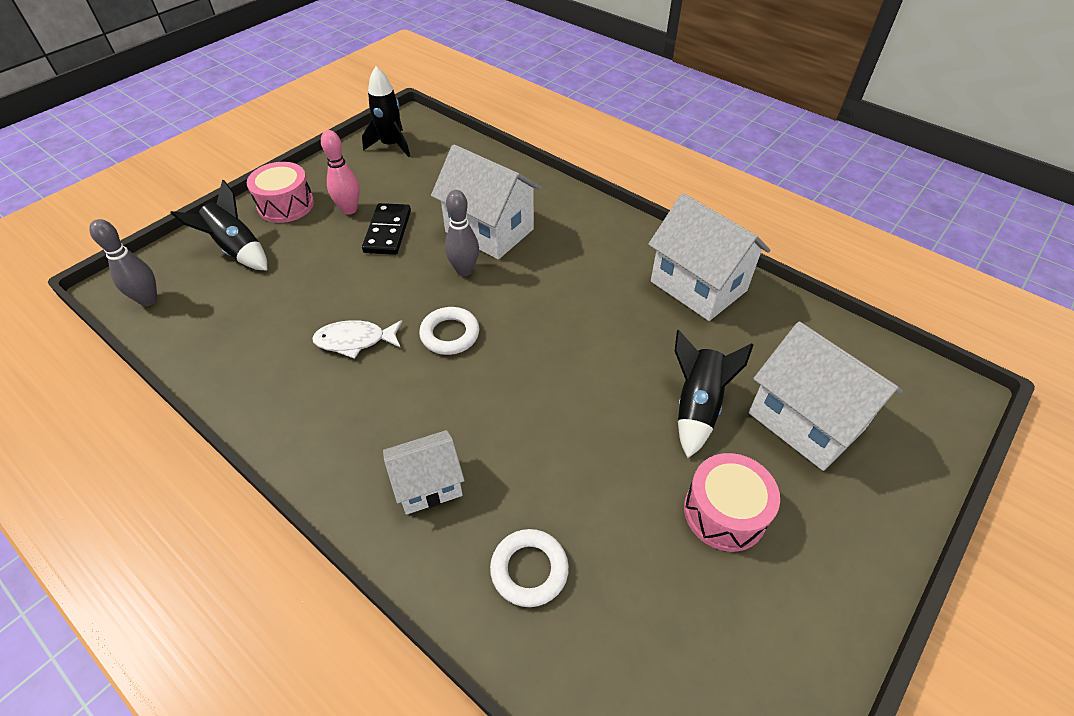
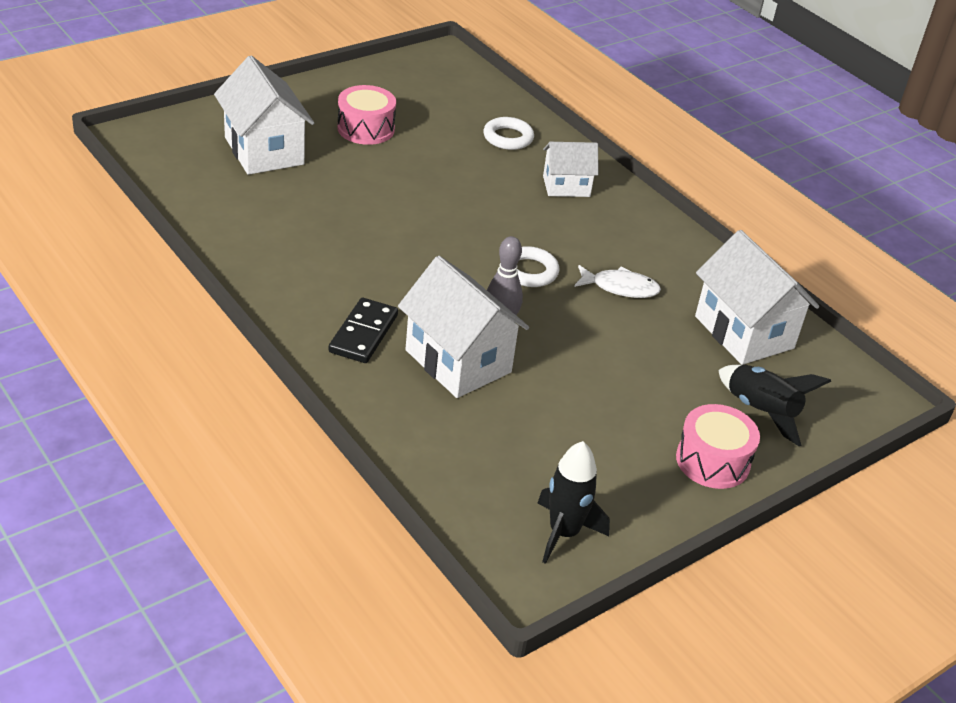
camera: 170 degrees left, 10 degrees down
(148, 300) = (840, 375): grey bowling pin -> none
(349, 209) = (628, 433): pink bowling pin -> none
(388, 231) = (580, 390): black domino -> black domino (363, 333)
(697, 406) = (341, 177): black rocket -> none
(698, 286) = (265, 252): white house -> white house (744, 332)

